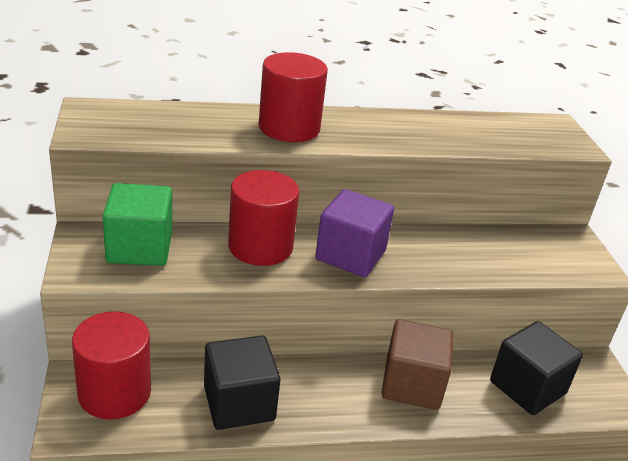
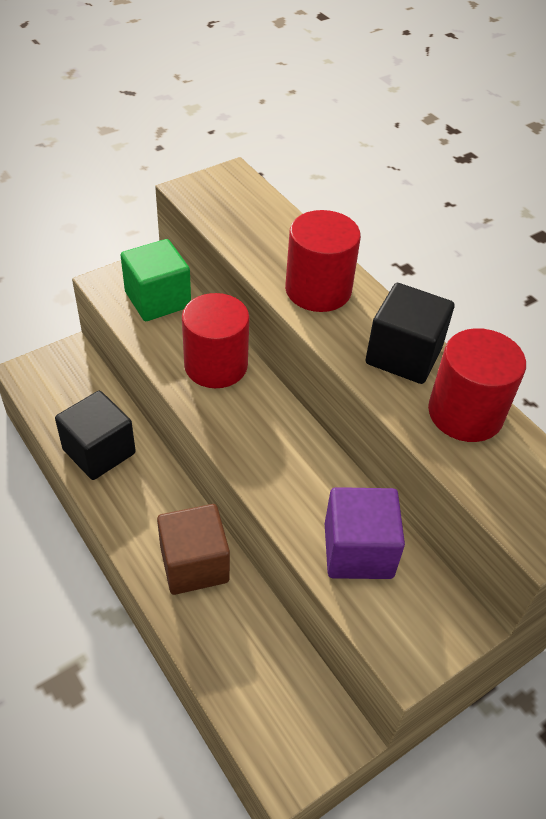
camera: 65 degrees right, 15 degrees up
(114, 392) = (69, 378): red cylinder -> red cylinder (465, 413)
(350, 255) = (252, 429): purple cube -> purple cube (358, 550)
(527, 387) = (254, 668): black cube -> black cube (403, 355)

